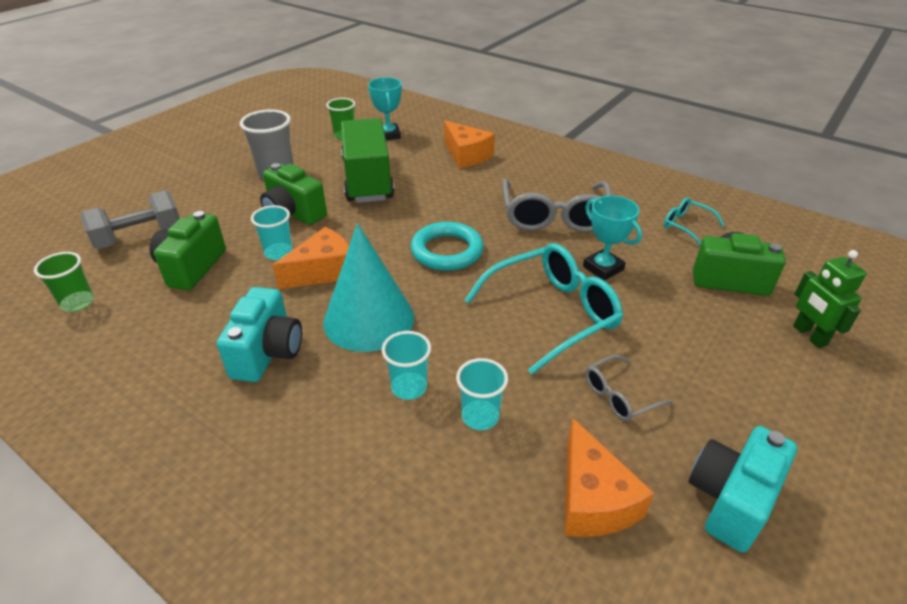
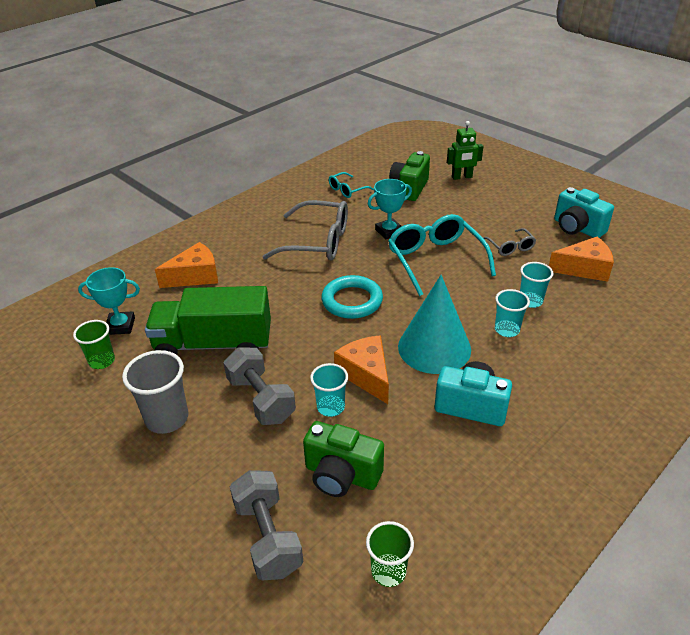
camera: 80 degrees left, 0 degrees up
(293, 213) = (261, 399): green camera -> grey dumbbell

